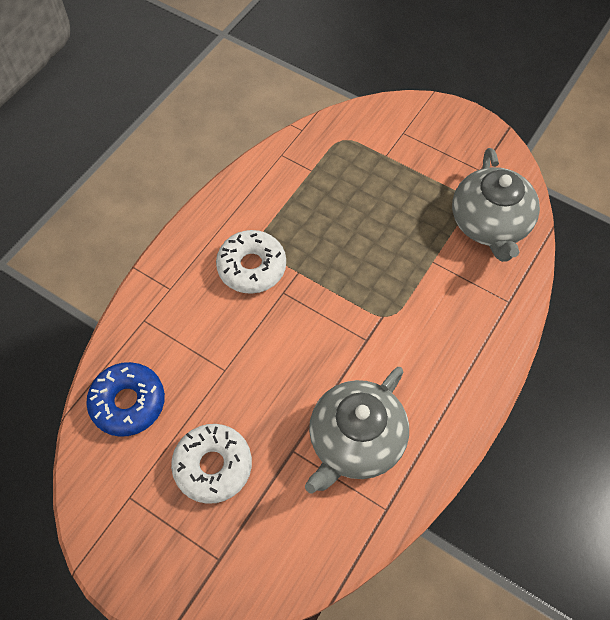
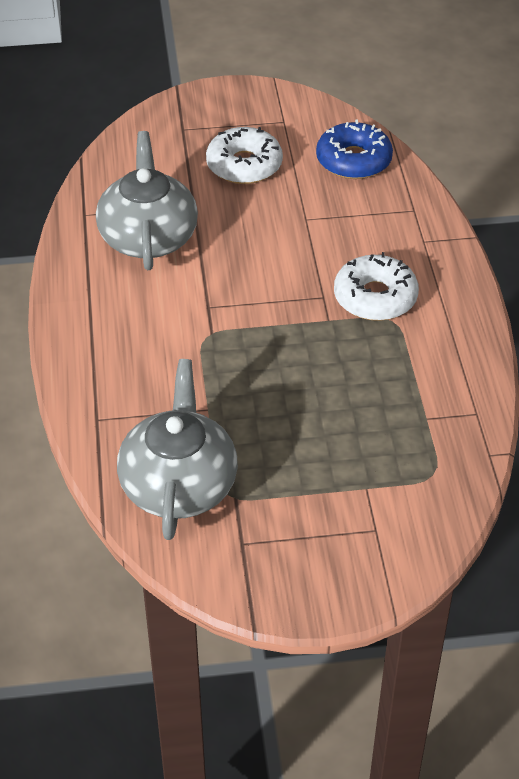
camera: 140 degrees right, 15 degrees down
(490, 224) = (179, 485): grey teapot -> grey teapot turned 45 degrees clockwise

